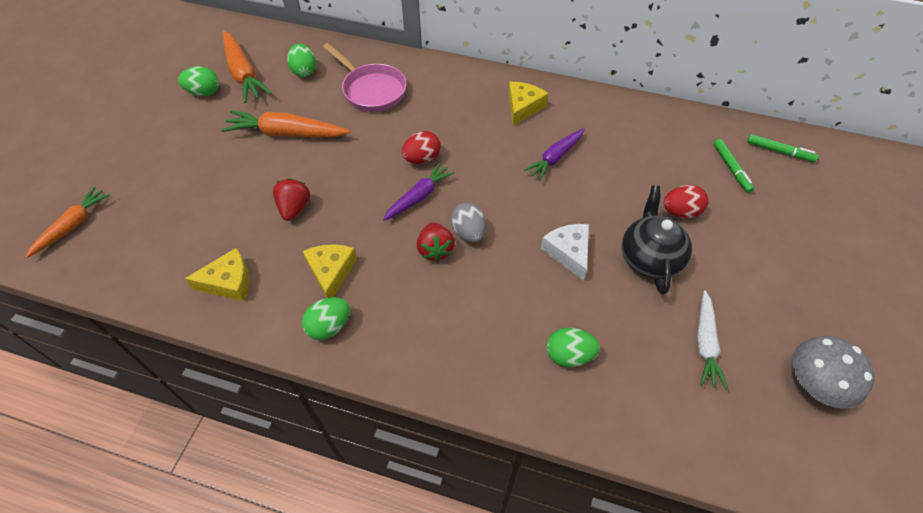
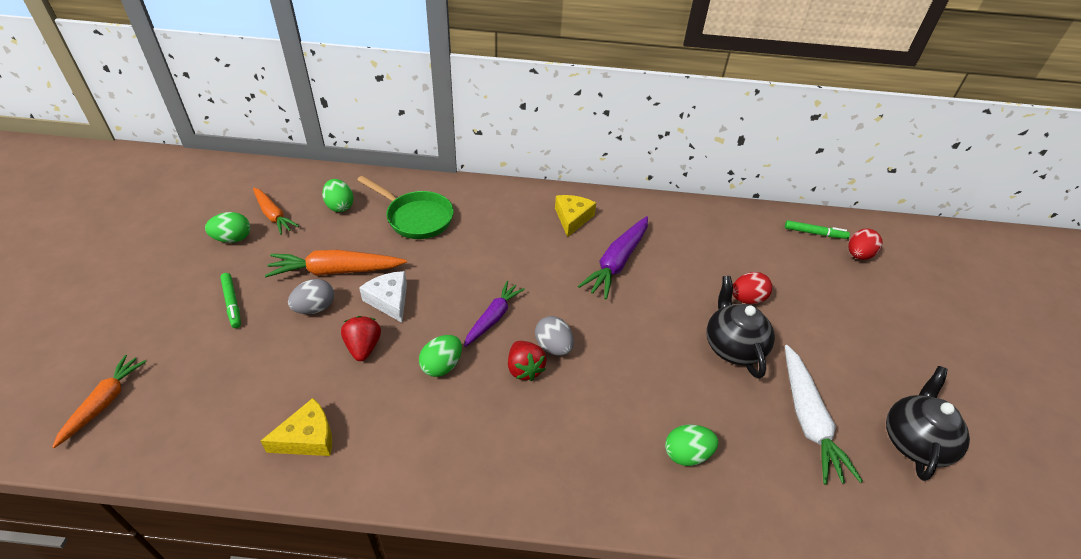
camera: 15 degrees left, 10 degrees down
(243, 74) = (273, 215): orange carrot -> orange carrot, size x0.66
(260, 166) = (315, 308): none -> grey egg
(329, 326) = (433, 467): green egg -> green egg (442, 366)
(331, 272) = (420, 409): yellow cheese -> none
(371, 90) = (416, 218): pink pan -> green pan
(422, 159) = (486, 279): red egg -> red egg (858, 255)
(555, 158) = (617, 263): purple carrot -> purple carrot, size x1.51
(568, 252) = (656, 352): white cheese -> white cheese (389, 300)
(705, 343) = (808, 420): white carrot -> white carrot, size x1.51
(731, 169) = (778, 253): green marker -> green marker (232, 303)
(814, 384) = (914, 441): grey mushroom -> black teapot

